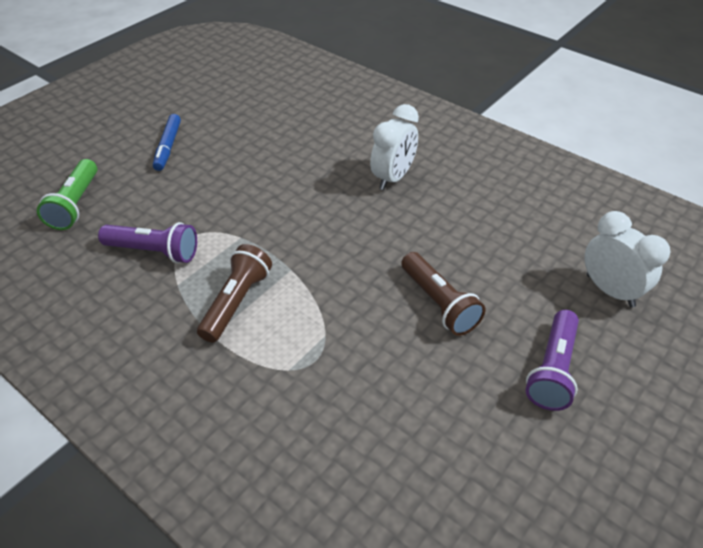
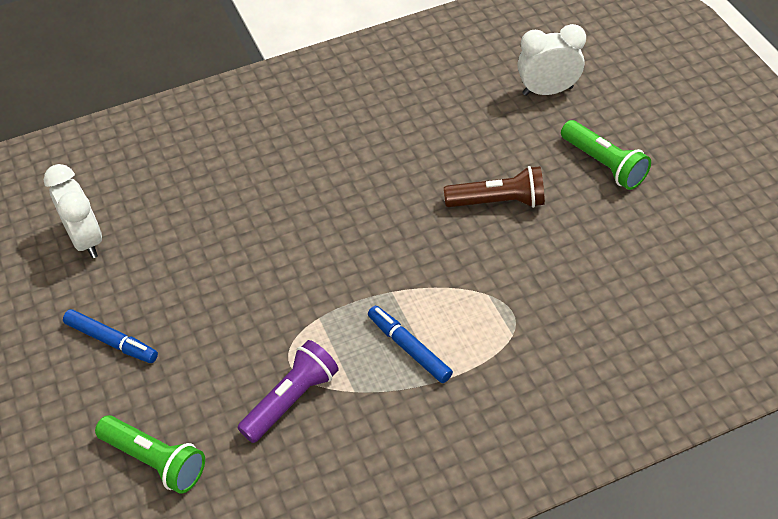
camera: 60 degrees left, 5 degrees up
(237, 302) = (409, 348): brown flashlight -> blue marker
(393, 178) = (315, 165): white clock -> white clock (86, 240)
(552, 370) = (603, 164): purple flashlight -> green flashlight

